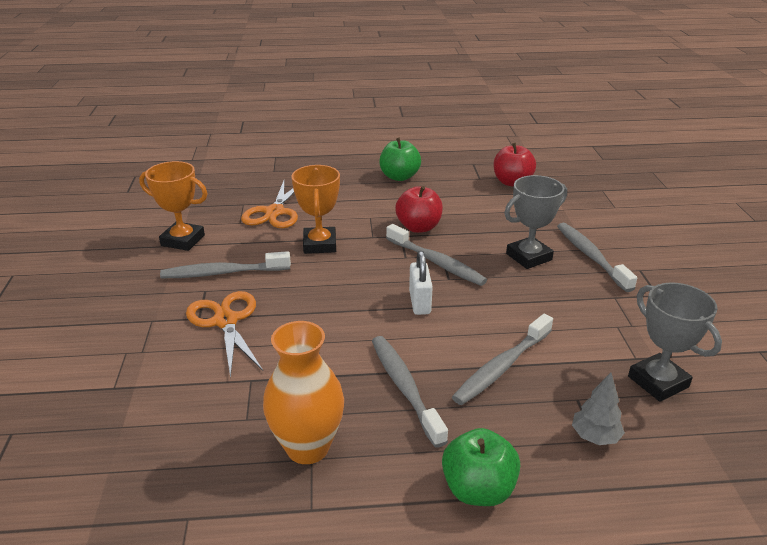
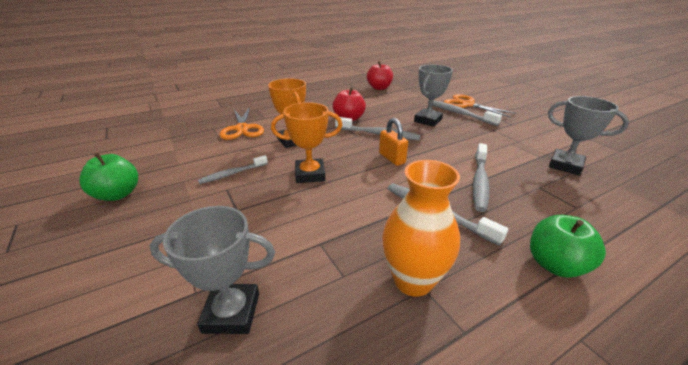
camera: 25 degrees left, 0 degrees up
(130, 415) = (231, 312): none -> grey trophy
(183, 240) = (181, 160): orange trophy -> orange trophy (310, 174)
(223, 273) = (232, 174): grey toothbrush -> grey toothbrush, size x0.66
(226, 321) = (262, 206): orange scissors -> orange scissors (467, 105)
(399, 177) = (311, 96): green apple -> green apple (118, 194)
(419, 302) = (392, 158): white padlock -> orange padlock
(595, 437) = (574, 205): grey tree -> none

